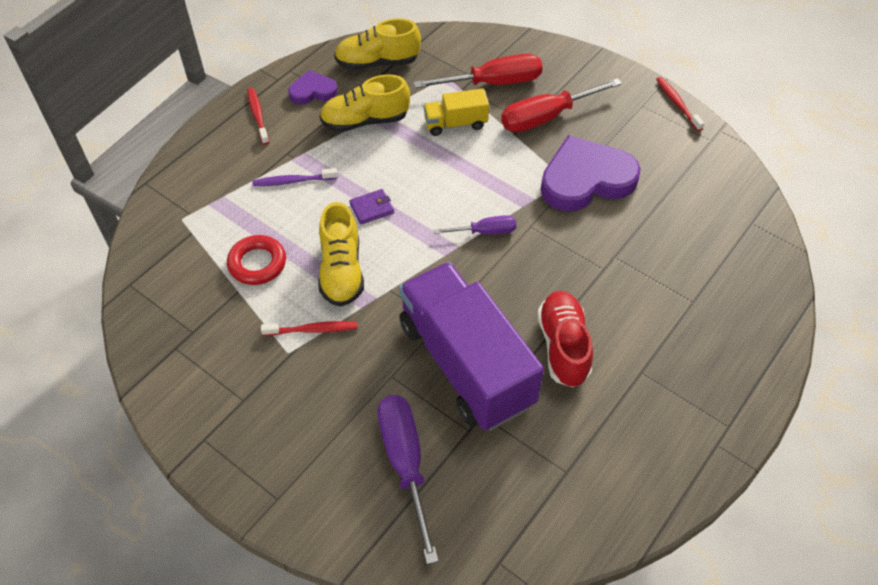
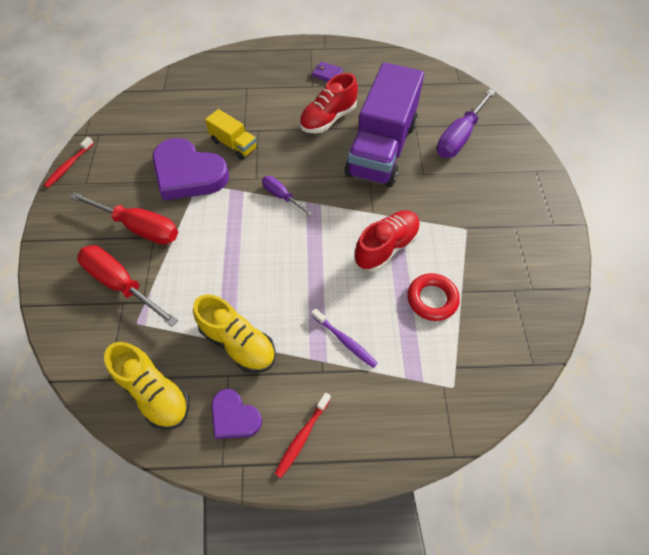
camera: 130 degrees left, 5 degrees up
(312, 330) = (440, 229): red toothbrush -> none
(341, 271) = (386, 247): yellow shoe -> red shoe
(372, 208) = (321, 269): purple wallet -> purple wallet (327, 74)
(455, 124) = (191, 278): yellow truck -> yellow truck (234, 144)

